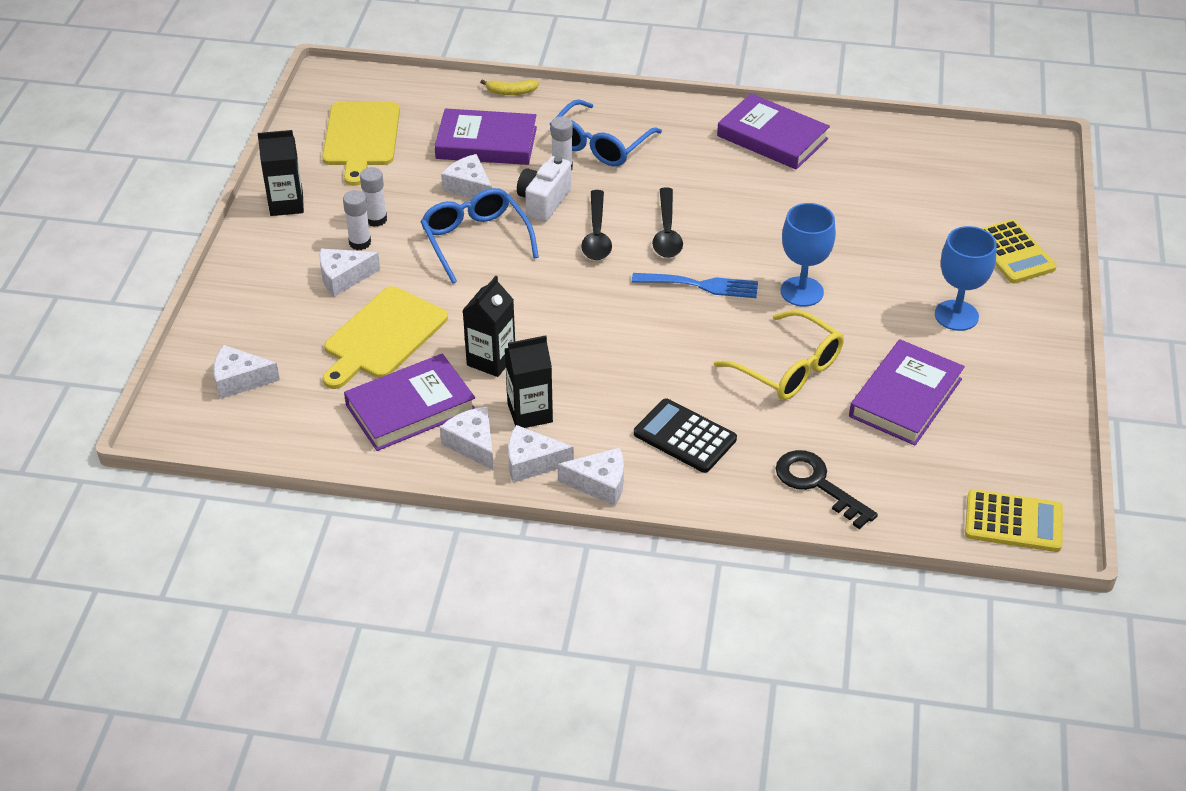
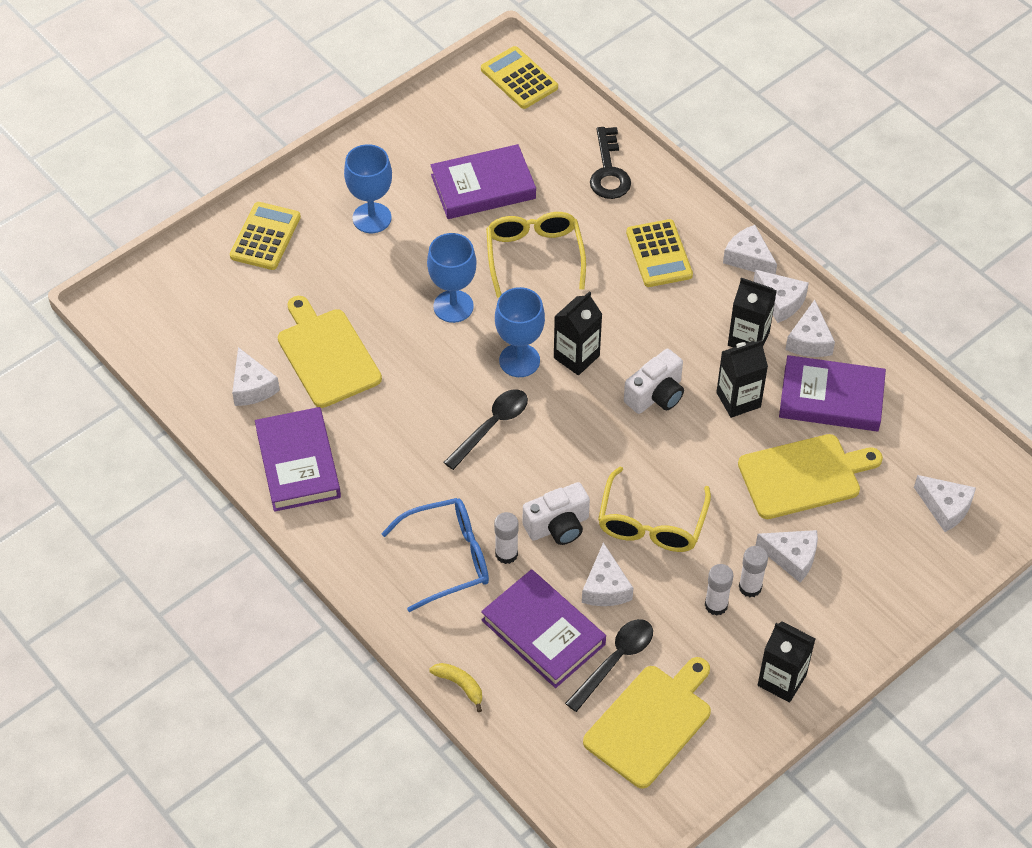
camera: 140 degrees left, 10 degrees up
(476, 241) = (651, 522): blue glasses -> yellow glasses
(563, 324) = (656, 395): none -> white camera
(596, 234) = (549, 462): black spoon -> black spoon (615, 661)
(659, 314) = (576, 357): none -> black carton
(684, 436) = (659, 254): black calculator -> yellow calculator
(701, 285) = (519, 360): blue fork -> blue goblet
(847, 206) = (327, 355): none -> yellow cutting board
(869, 159) = (252, 387): none -> white cheese

